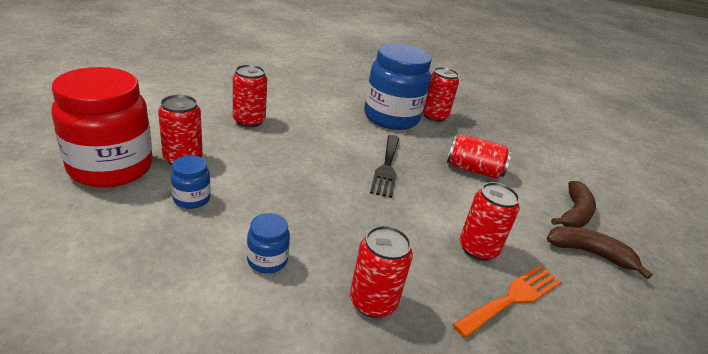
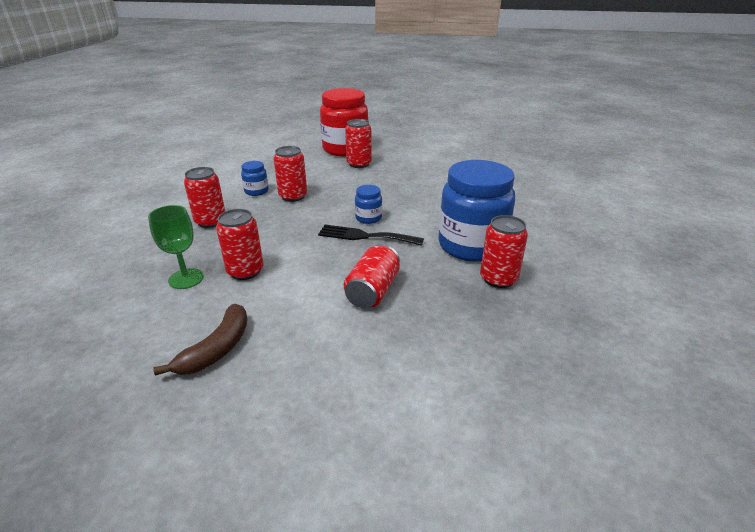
camera: 100 degrees right, 0 degrees up
(191, 199) = (316, 169): blue jar -> blue jar (368, 218)
(249, 121) = (421, 179): red can -> red can (293, 196)
(512, 298) = (186, 279): orange fork -> green goblet
(574, 213) = (287, 360): brown banana -> none

